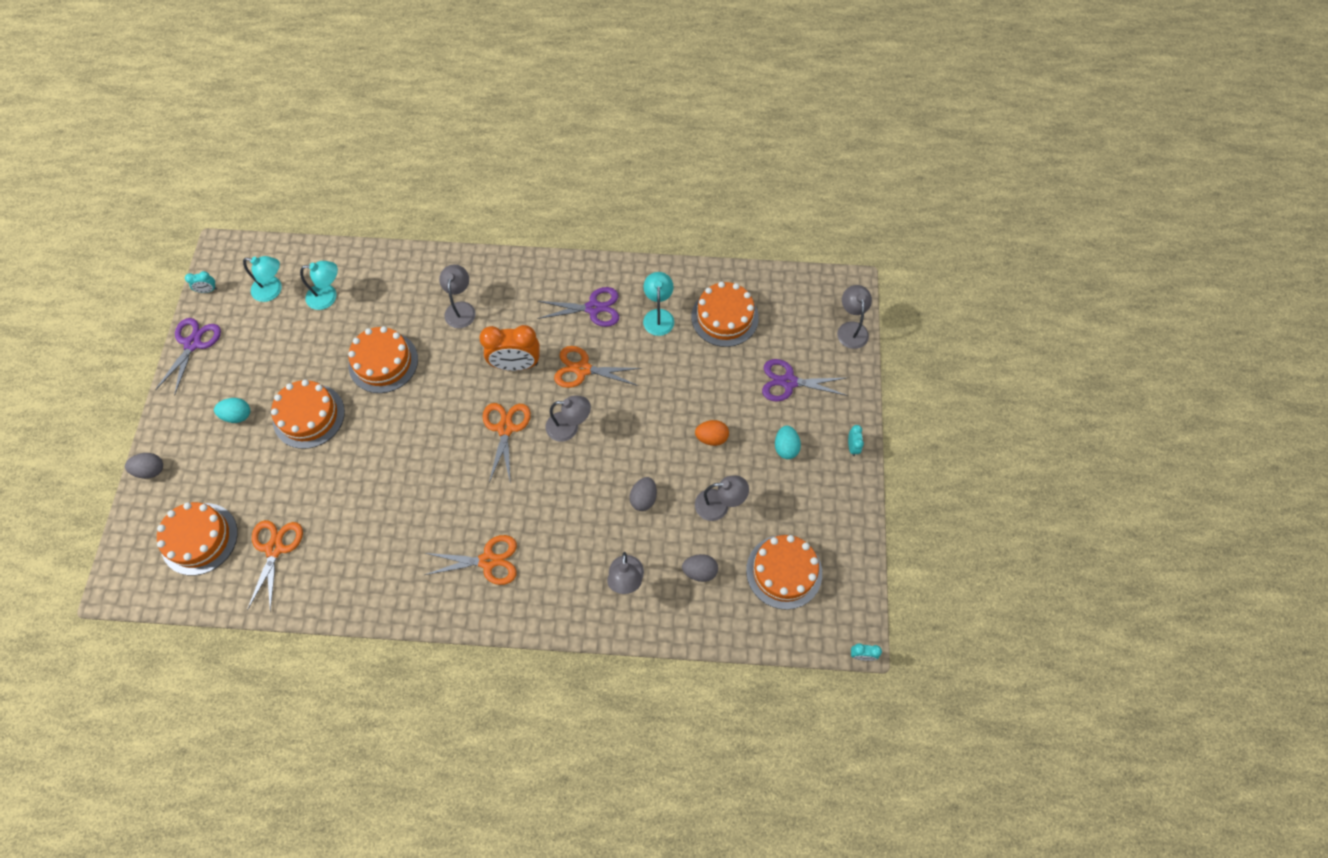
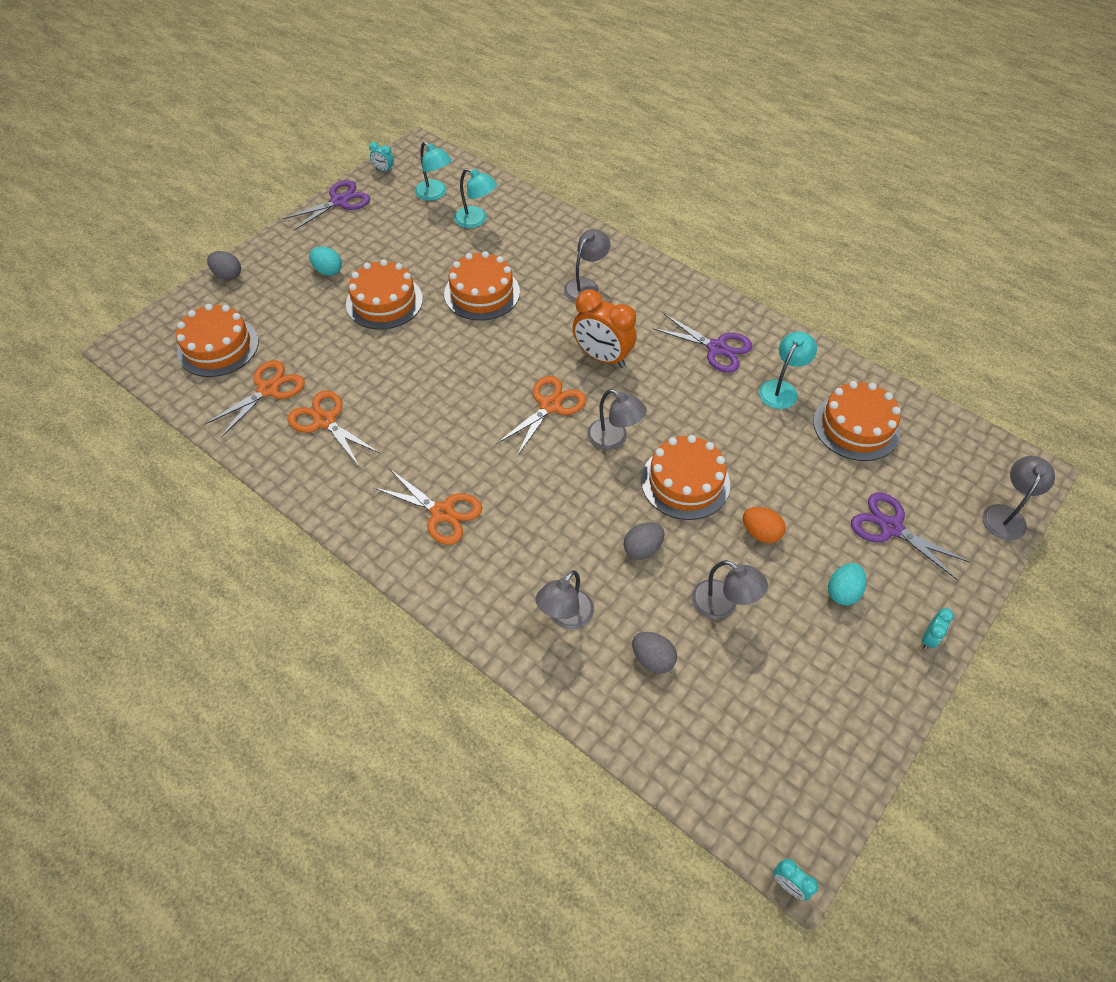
camera: 35 degrees right, 10 degrees down
(582, 369) = (666, 395): orange scissors -> orange scissors (325, 420)
(784, 571) = (752, 722): orange cake -> orange cake (685, 482)

